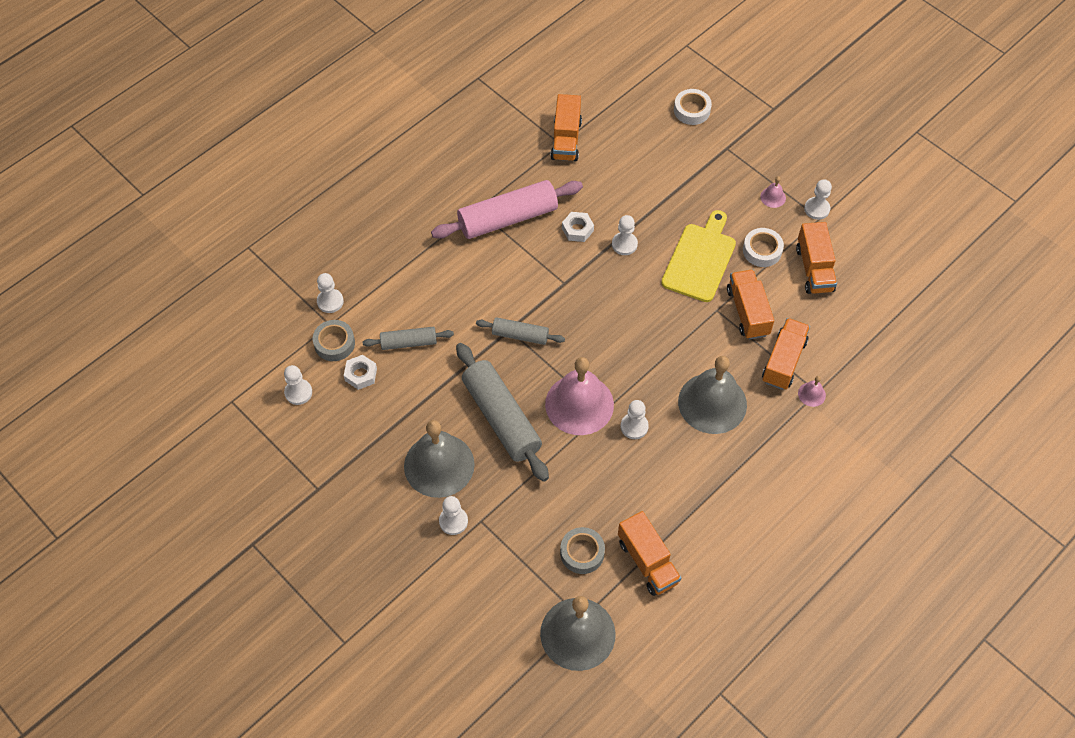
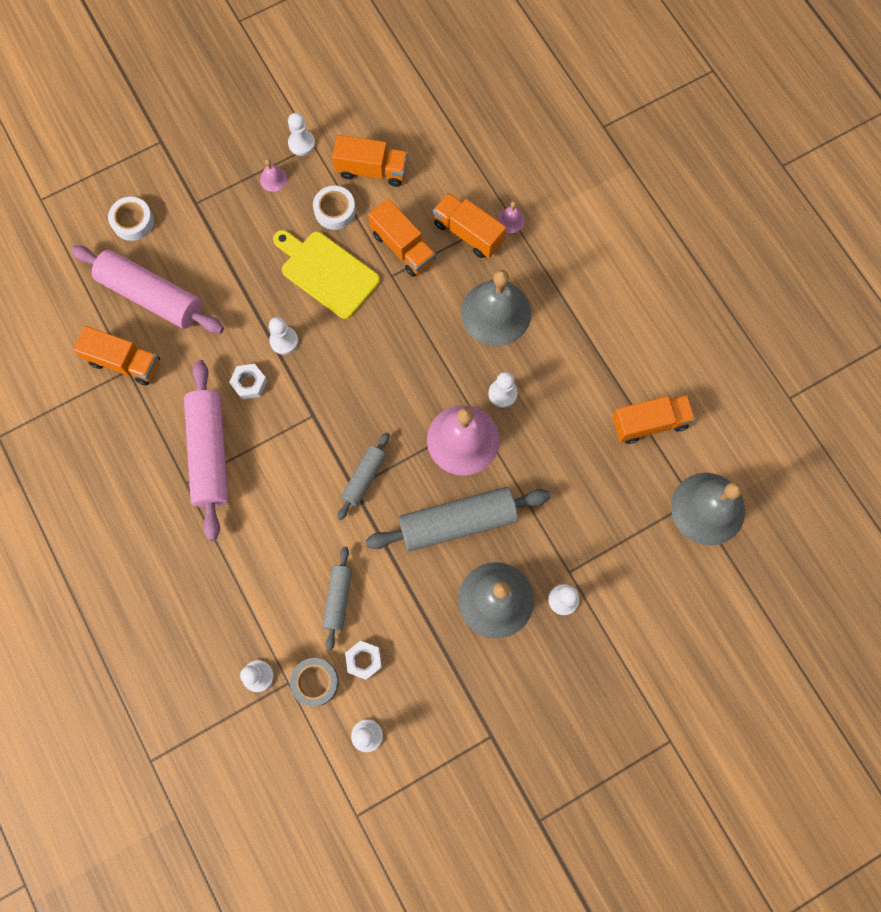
camera: 75 degrees left, 15 degrees up
(582, 553) = (626, 482): grey tape -> none
(630, 141) = (151, 296): none -> pink rolling pin
(748, 312) = (403, 247): orange truck -> orange truck turned 135 degrees counterclockwise

